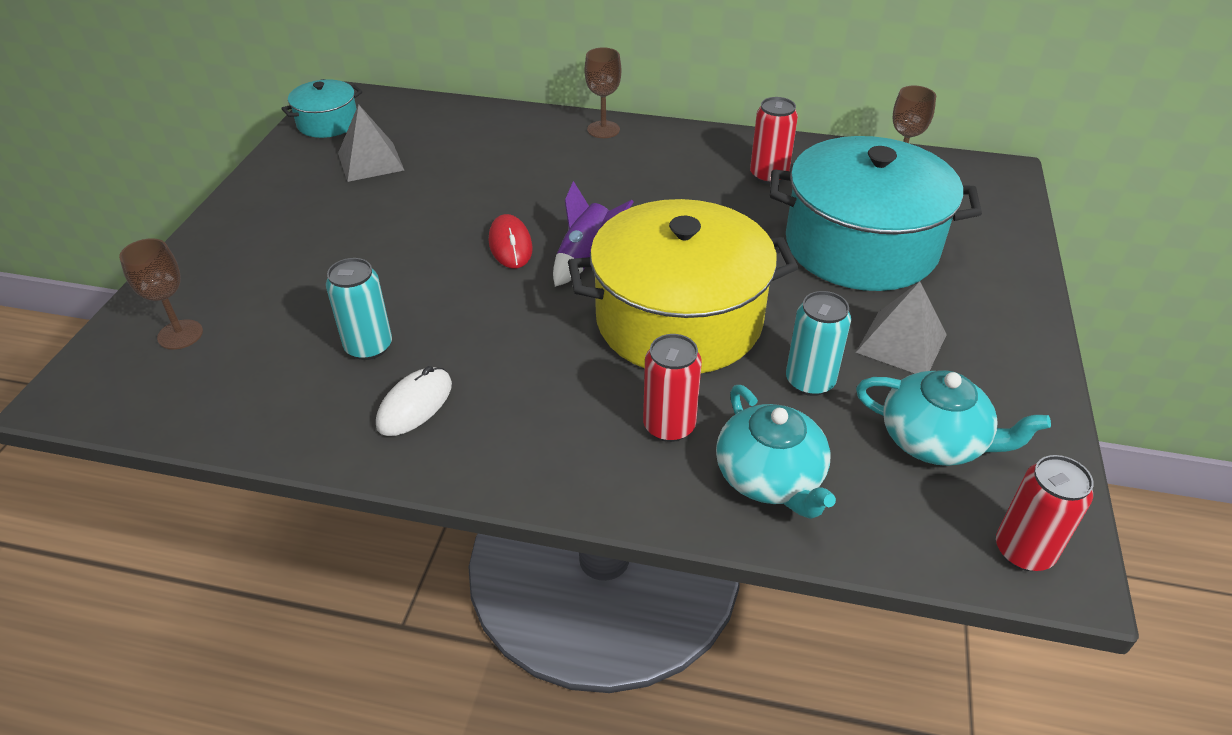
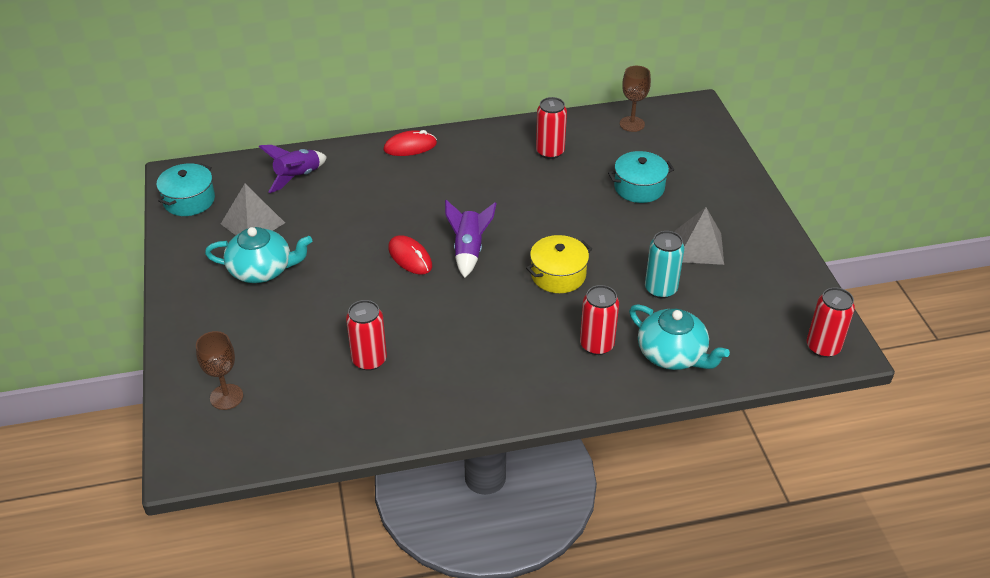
camera: 25 degrees left, 0 degrees up
(369, 347) = (369, 360): turquoise can -> red can
(415, 405) = (431, 386): white mouse -> none
(455, 129) = (297, 177): none -> purple rocket
(603, 129) = (410, 147): brown goblet -> red mouse
(679, 320) = (558, 275): yellow pot -> yellow pot, size x0.47
(861, 246) = (639, 187): turquoise pot -> turquoise pot, size x0.47
(935, 440) = (748, 301): turquoise teapot -> turquoise teapot (262, 270)

